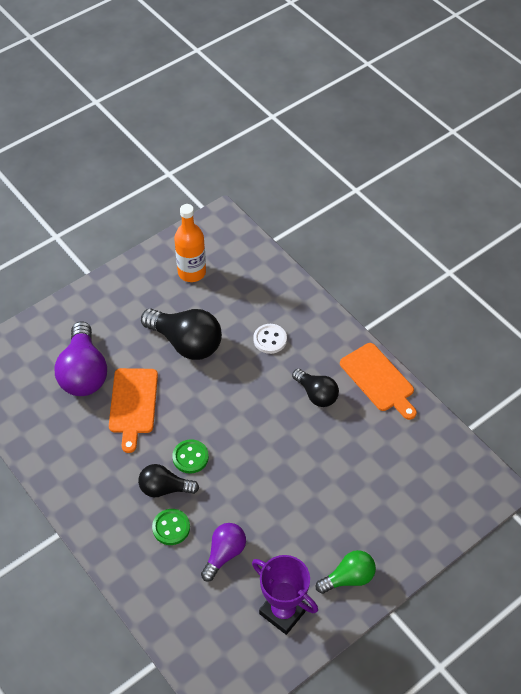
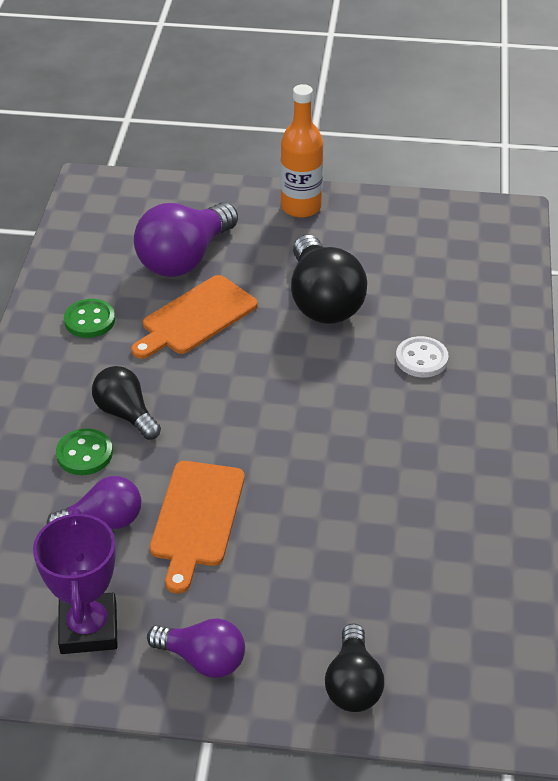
camera: 45 degrees right, 10 degrees down
(190, 457) = (189, 405): green button -> green button (89, 320)
(192, 272) = (413, 242): orange bottle -> orange bottle (301, 207)
(316, 394) = (407, 448): black light bulb -> black light bulb (353, 684)
(348, 578) = (203, 659): green light bulb -> purple light bulb
(378, 380) = (505, 488): orange cutting board -> orange cutting board (196, 518)

